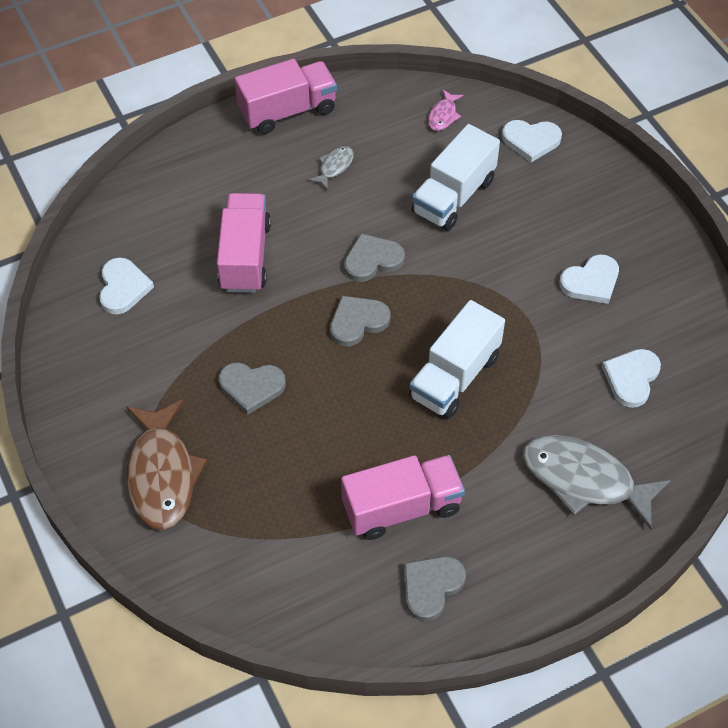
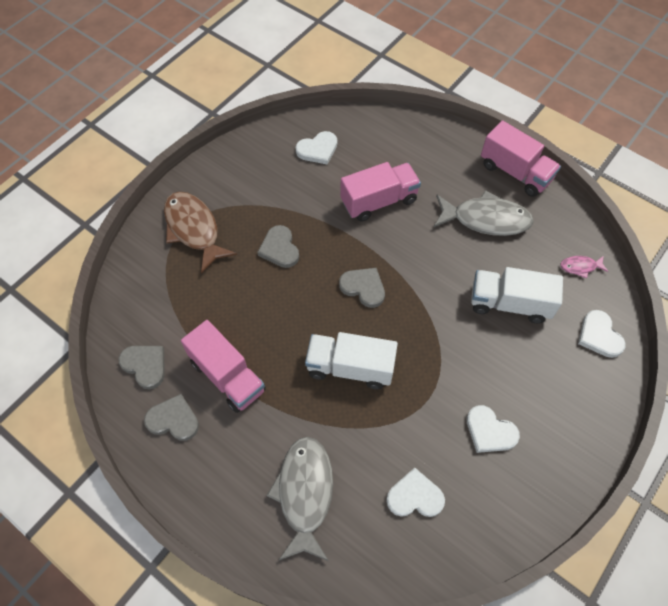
camera: 65 degrees right, 5 degrees up
(162, 474) = (194, 229): brown fish -> brown fish turned 90 degrees clockwise
(334, 167) = (486, 219): grey fish -> grey fish, size x2.18
(372, 260) = (420, 275): grey heart -> grey heart (145, 365)

